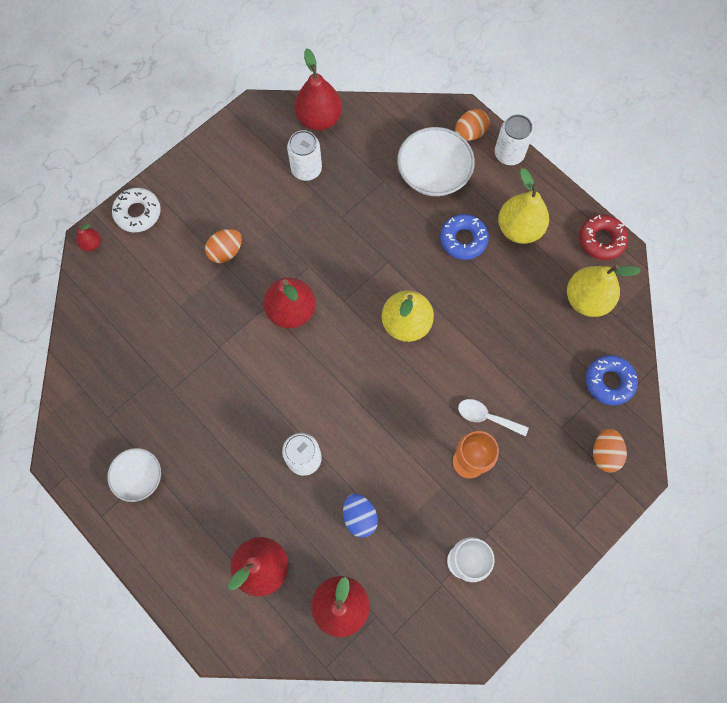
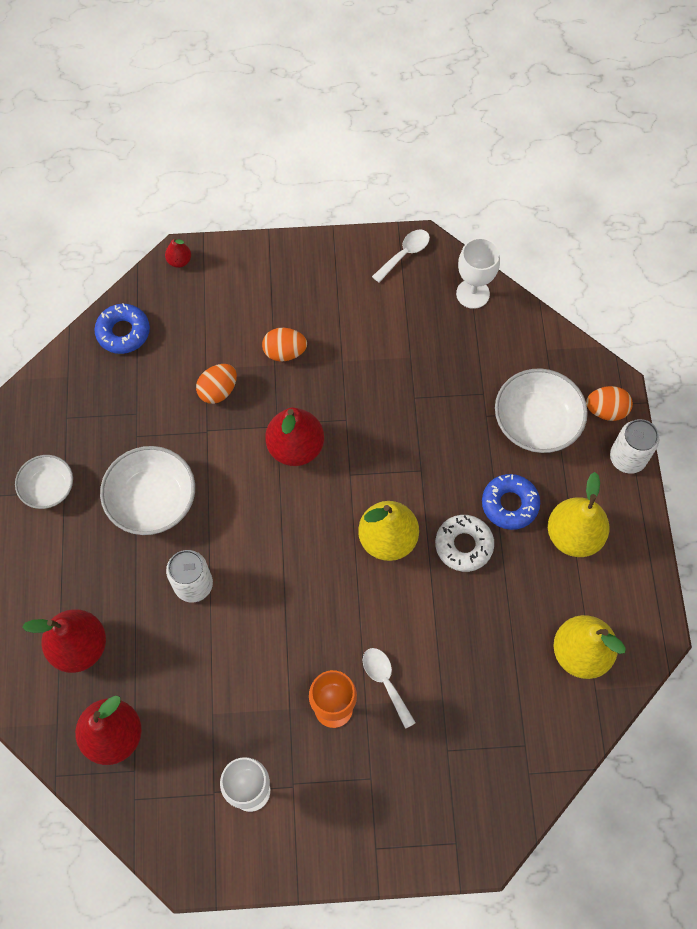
camera: 40 degrees right, 5 degrees down
(138, 213) = (240, 262): white donut -> white donut (463, 545)
(223, 425) = (152, 500): none -> white bowl
(250, 124) = (405, 254): none -> white spoon
(306, 169) = (420, 331): white can -> none
(319, 119) = (472, 294): red pear -> white goblet
(359, 517) = (195, 674): blue egg -> none
(601, 240) = (647, 609): red donut -> none
(604, 453) = (466, 808): orange egg -> orange egg (218, 390)
(609, 381) = (532, 746): blue donut -> blue donut (123, 332)

